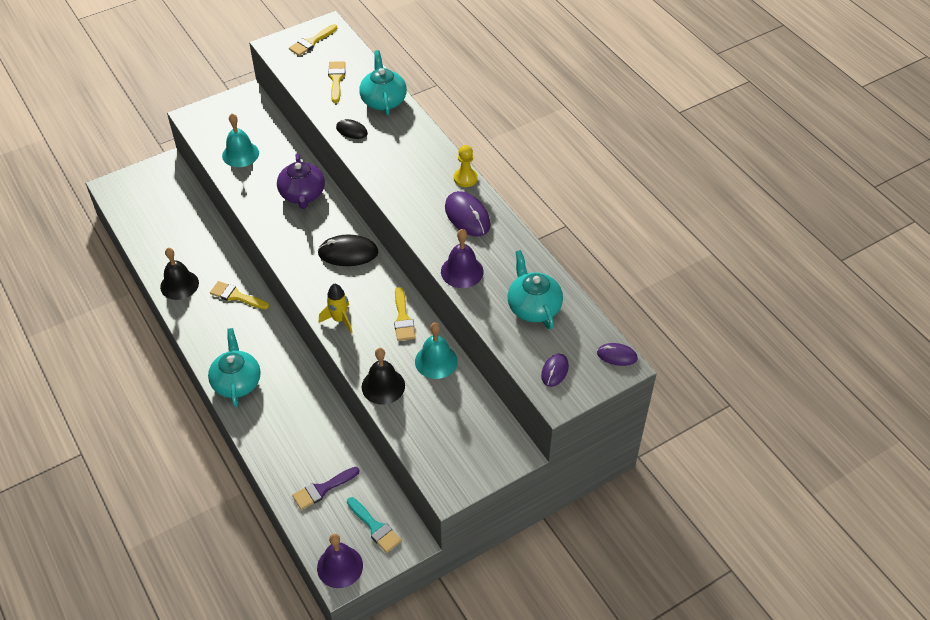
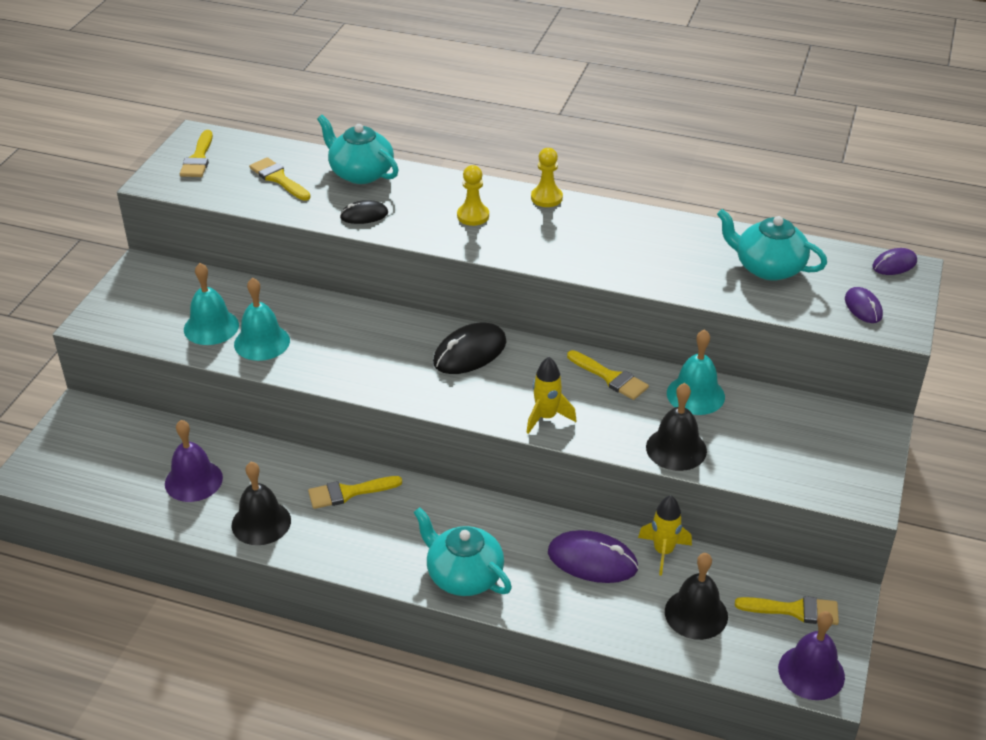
camera: 40 degrees left, 10 degrees down
(254, 179) = (262, 342): none -> turquoise bell
(302, 194) = (342, 327): purple teapot -> none
(322, 489) = (696, 614): purple brush -> black bell
(348, 443) = (663, 552): none -> yellow rocket
(375, 527) = (794, 610): turquoise brush -> yellow brush
(408, 166) = (473, 216): none -> yellow pawn
(462, 271) = (659, 276): purple bell -> purple bell (193, 480)
(467, 216) = (595, 228): purple mouse -> purple mouse (592, 560)

